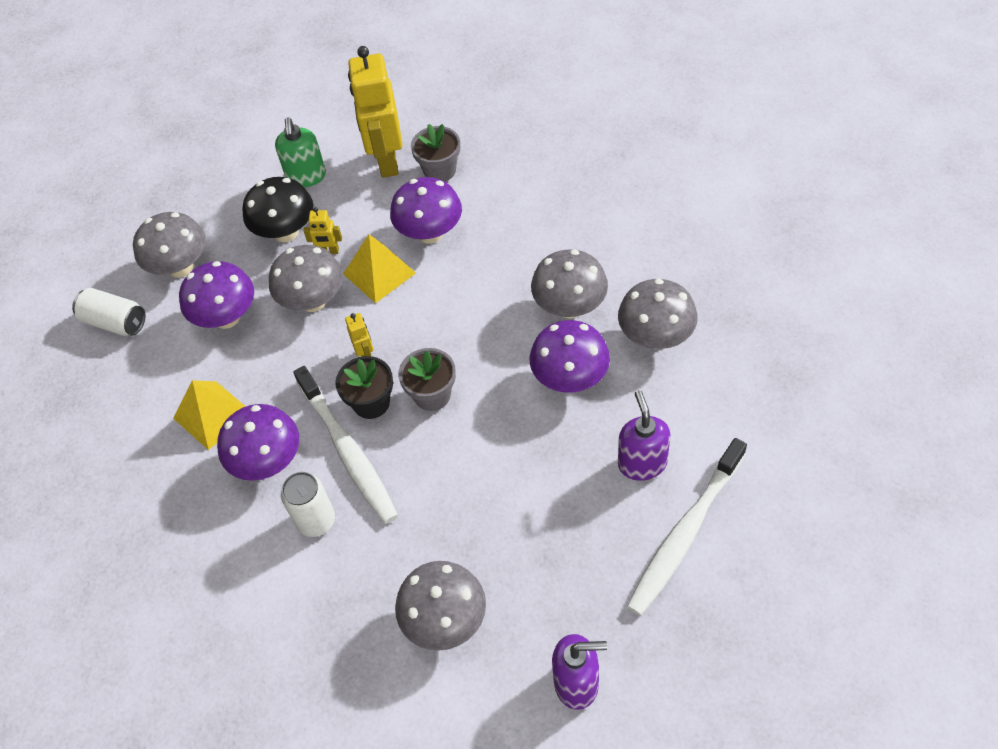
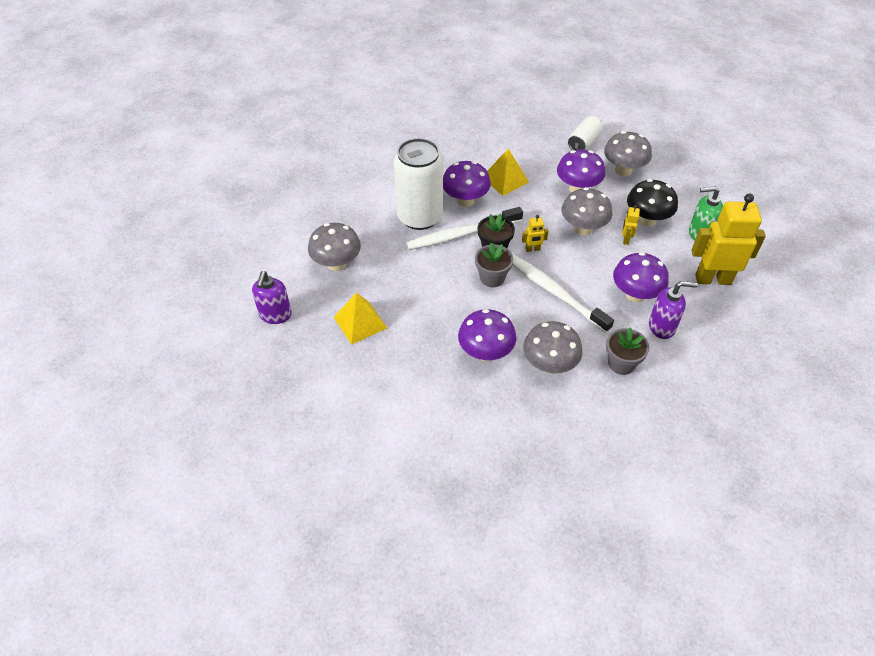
camera: 95 degrees right, 5 degrees down
(316, 520) = (419, 217): white can -> white can, size x1.91
(379, 273) = (601, 263): yellow pyramid -> yellow pyramid (360, 322)
(440, 170) = (700, 309): grey flower pot -> grey flower pot (621, 363)
(642, 463) = (405, 379): purple soap dispenser -> purple soap dispenser (662, 327)
(655, 337) = (509, 412): grey mushroom -> none
(684, 534) = (345, 390): white toothbrush -> white toothbrush (554, 292)

